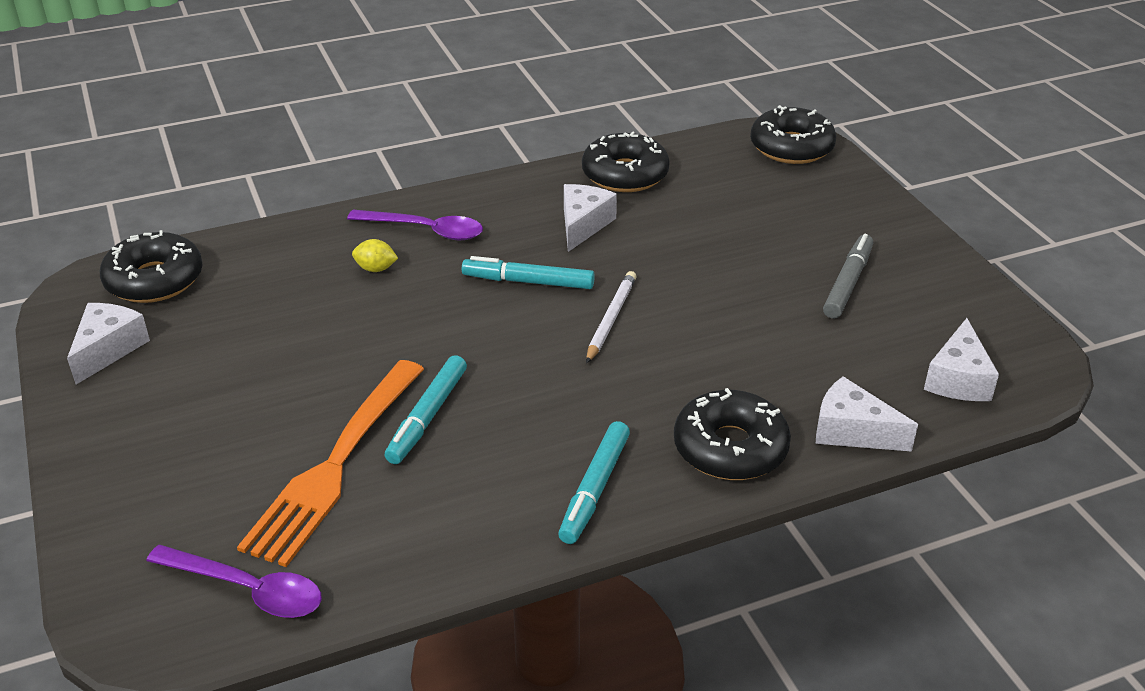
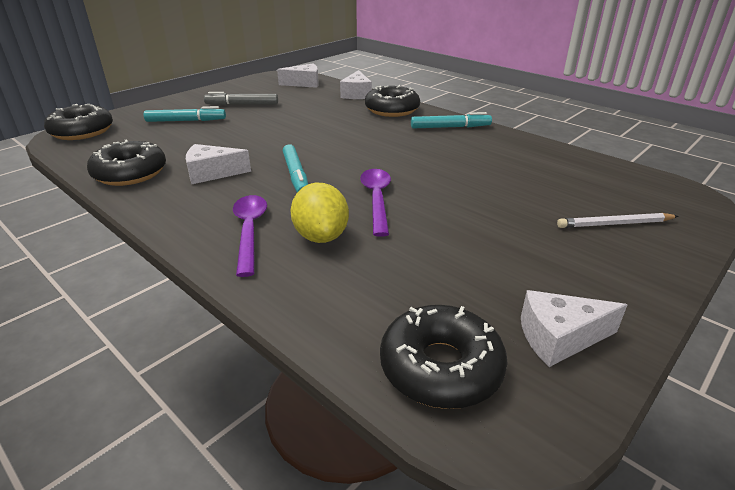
camera: 115 degrees left, 5 degrees down
(247, 589) = (626, 181): purple spoon -> purple spoon (376, 199)
(336, 463) = (521, 186): orange fork -> none
(376, 269) = (321, 236): yellow lemon -> yellow lemon, size x1.88
(427, 416) = (453, 173): turquoise marker -> turquoise marker (186, 121)
(611, 319) = (317, 146): white pencil -> white pencil (614, 224)

